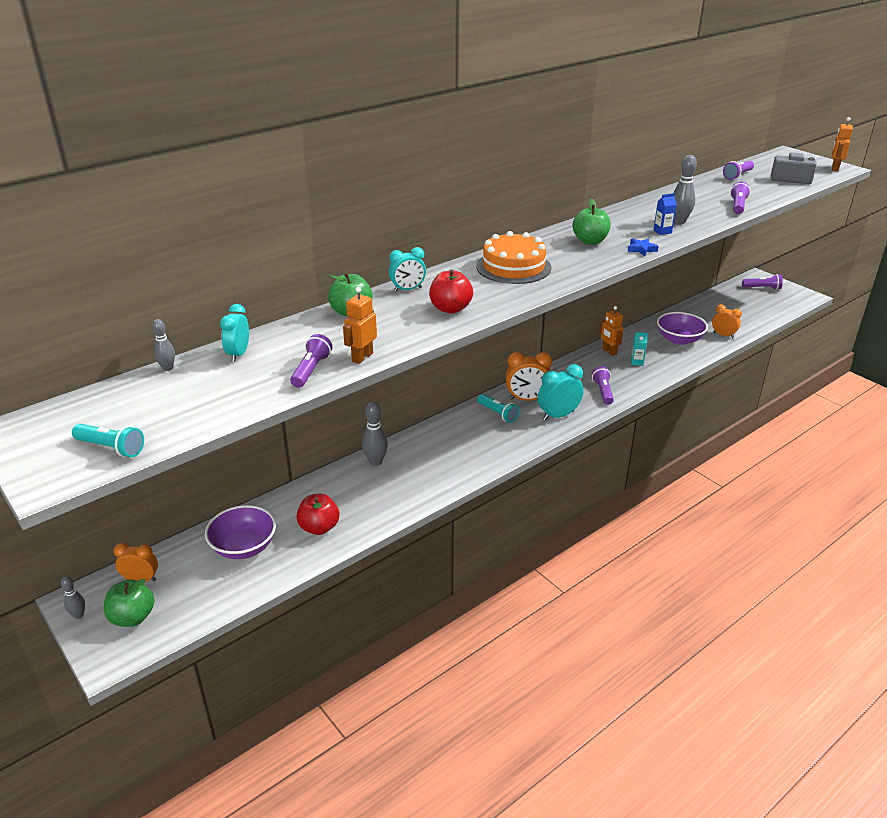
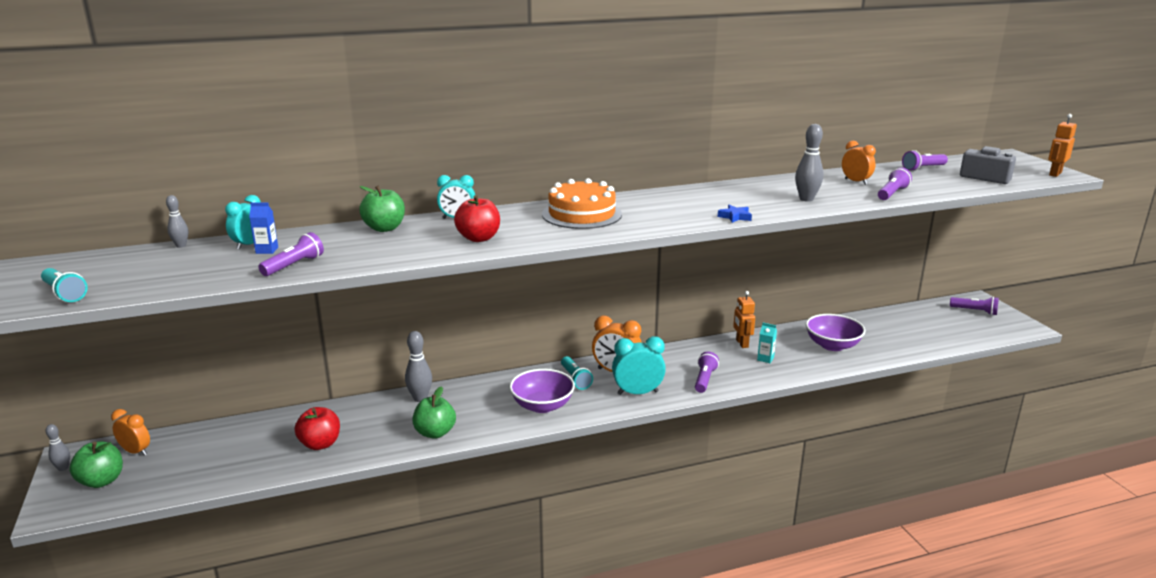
camera: 20 degrees right, 10 degrees down
(244, 547) = (241, 445): purple bowl -> purple bowl (542, 406)
(362, 357) = (350, 263): orange robot -> none
(590, 241) = (686, 204): green apple -> green apple (435, 433)
(662, 231) = (776, 205): blue carton -> blue carton (267, 250)
(723, 335) = (889, 349): orange clock -> orange clock (855, 182)

